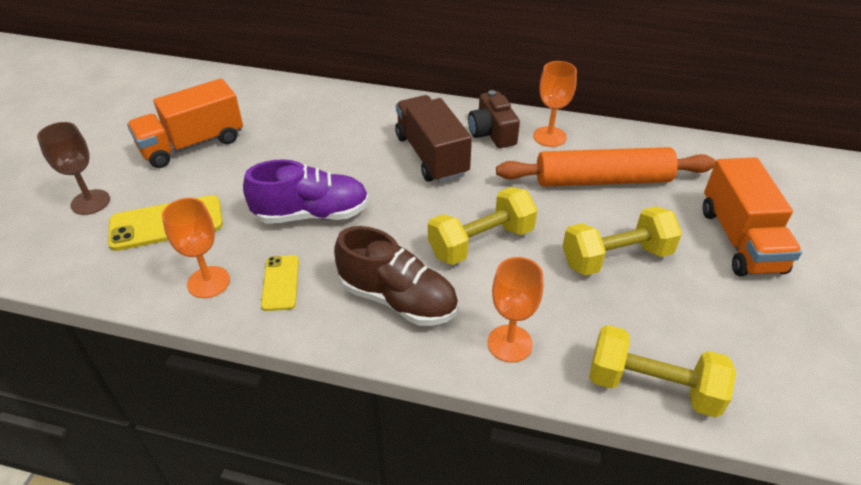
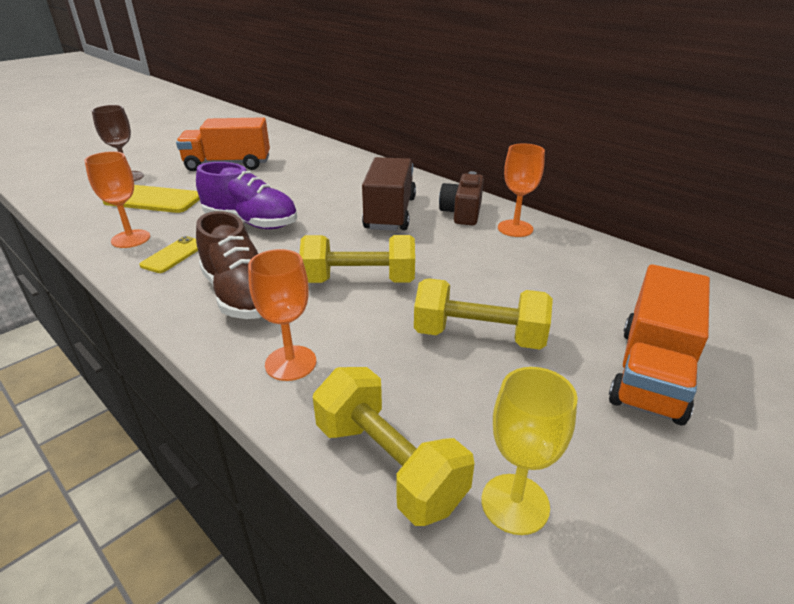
camera: 30 degrees right, 10 degrees down
(602, 180) = (534, 273): orange rolling pin -> none
(742, 373) = (515, 503): none -> yellow goblet

